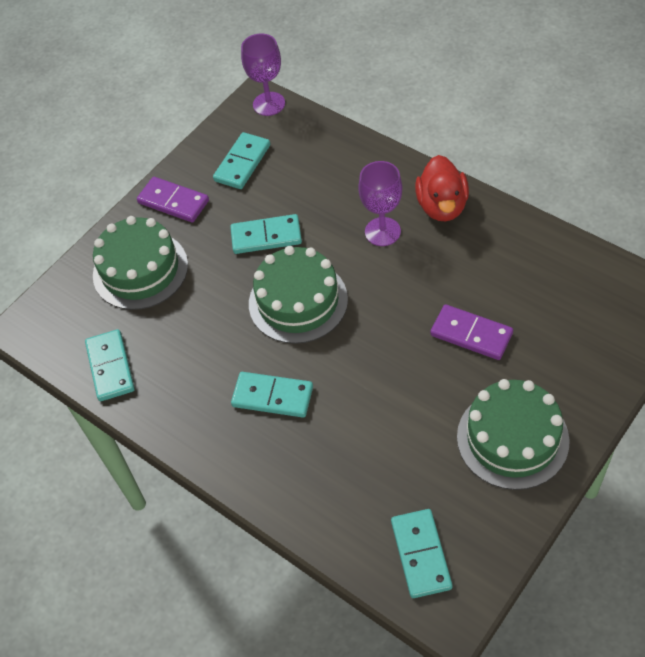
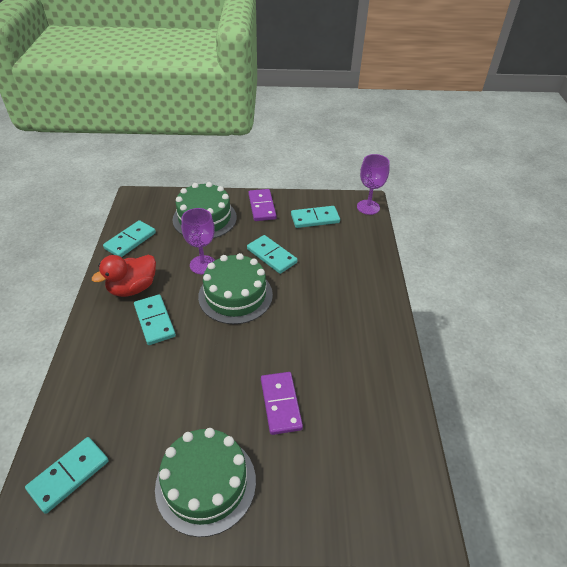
camera: 45 degrees right, 10 degrees down
(382, 232) = (324, 308): purple goblet -> purple goblet (203, 265)
(442, 206) = (374, 328): red duck -> red duck (133, 288)

